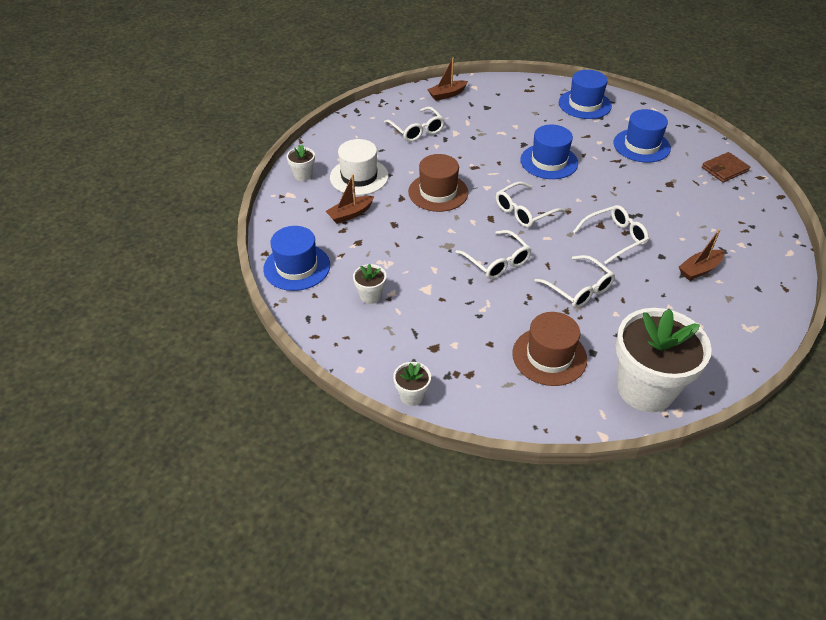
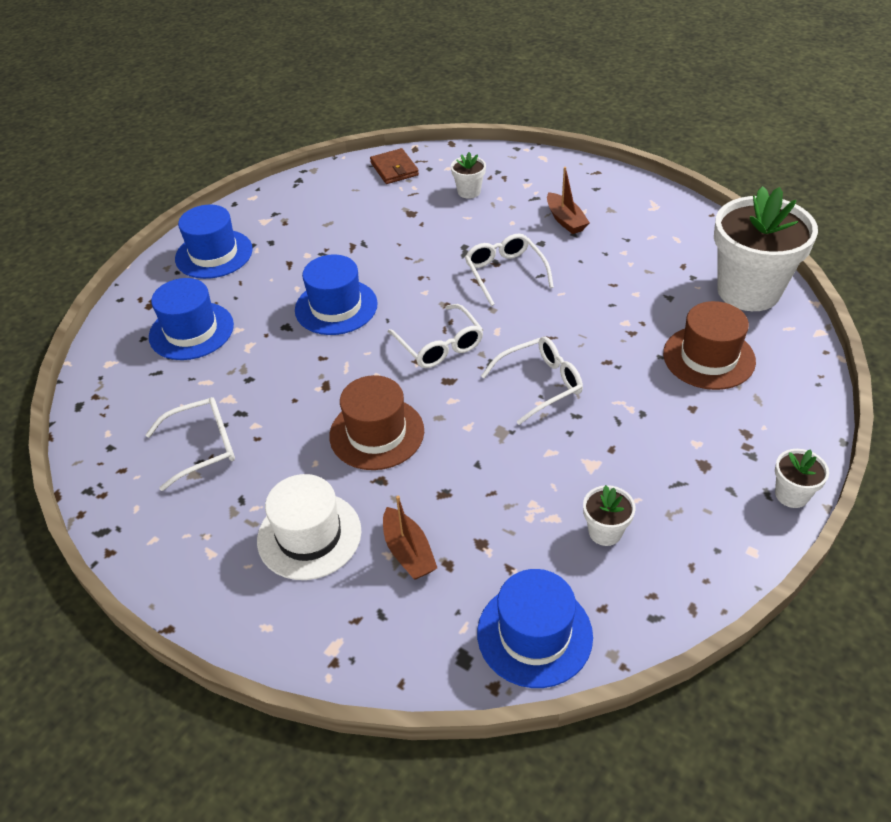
camera: 80 degrees left, 0 degrees up
(303, 175) = (280, 624): white flower pot -> white flower pot (469, 191)
(447, 94) = (114, 399): brown boat -> none
(579, 289) = (594, 316): white glasses -> none
(641, 145) = (328, 221): blue hat -> blue hat (191, 331)

